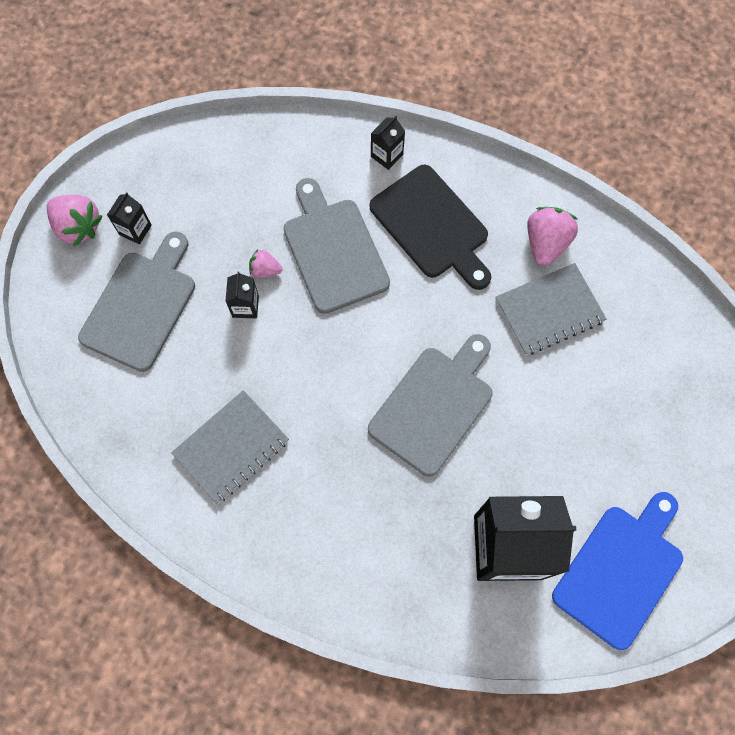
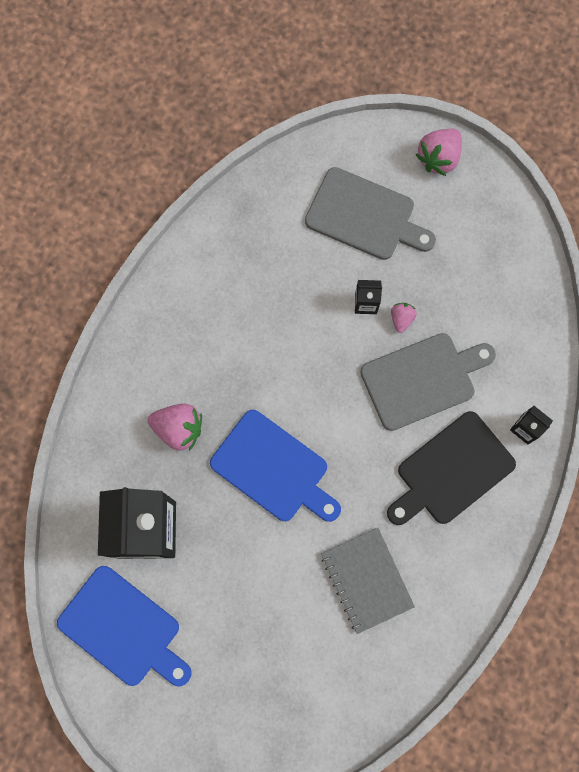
camera: 90 degrees right, 5 degrees up
(135, 230) = (437, 206): black carton -> none
(231, 447) = (238, 297): grey notebook -> none
(434, 405) = (274, 469): grey cutting board -> blue cutting board
(546, 243) = (437, 581): pink strawberry -> pink strawberry (179, 429)

